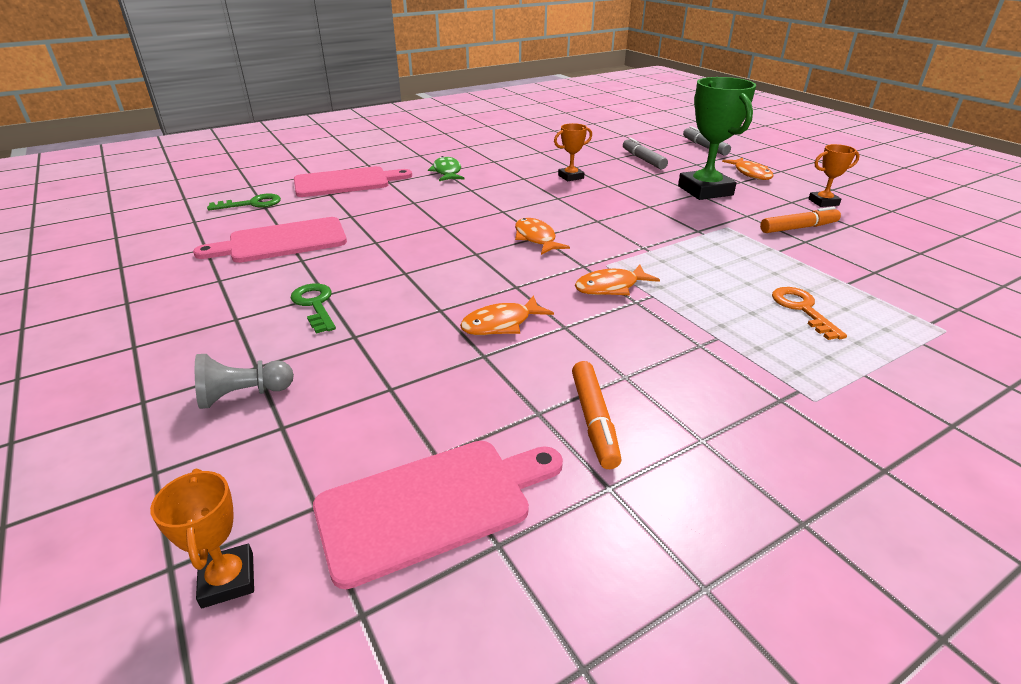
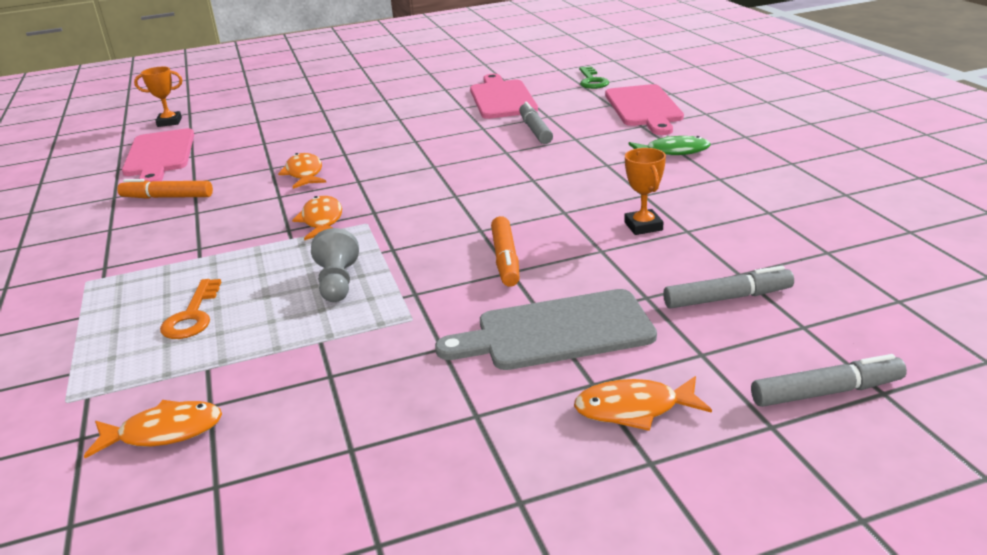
camera: 105 degrees right, 5 degrees down
(243, 395) = (296, 110): grey pawn -> grey pawn (337, 283)
(315, 305) = (385, 117): green key -> none
(389, 218) = (535, 130): none -> grey marker
(536, 238) = (449, 193): orange fish -> orange fish (164, 432)
(705, 190) = (556, 331): green trophy -> grey cutting board
(798, 228) = (372, 384): orange marker -> orange marker (505, 259)
(802, 309) = (192, 316): orange key -> orange key turned 90 degrees clockwise
(823, 202) = (457, 456): orange trophy -> none

